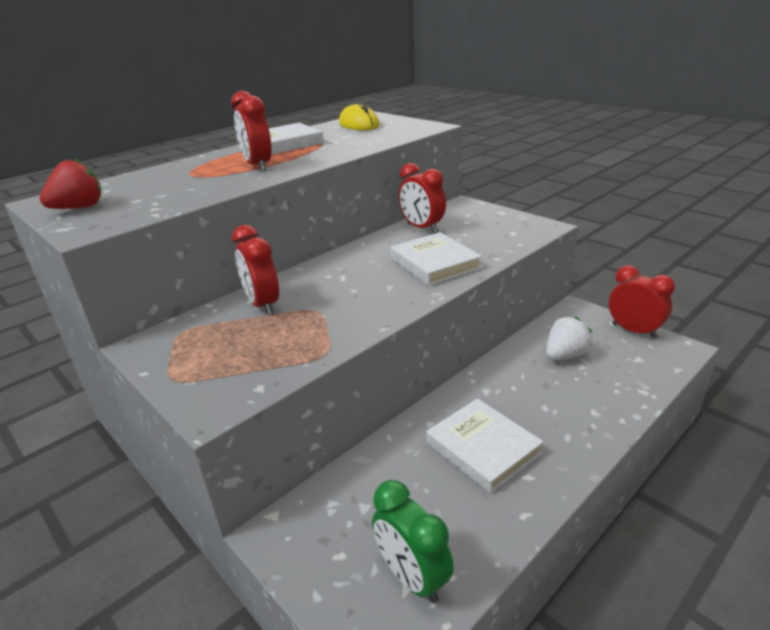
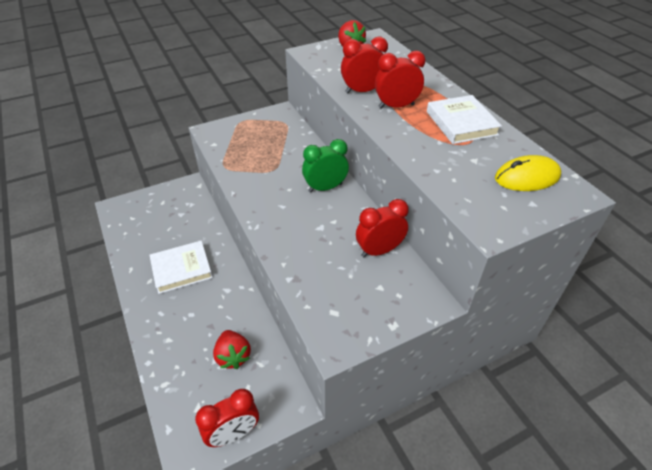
camera: 105 degrees right, 15 degrees up
(263, 305) = (295, 150): red clock -> red clock (362, 91)
(412, 577) = (135, 221): green clock -> green clock (325, 188)
(434, 263) = (302, 238): white book -> none
(565, 355) = (233, 356): white strawberry -> red strawberry

